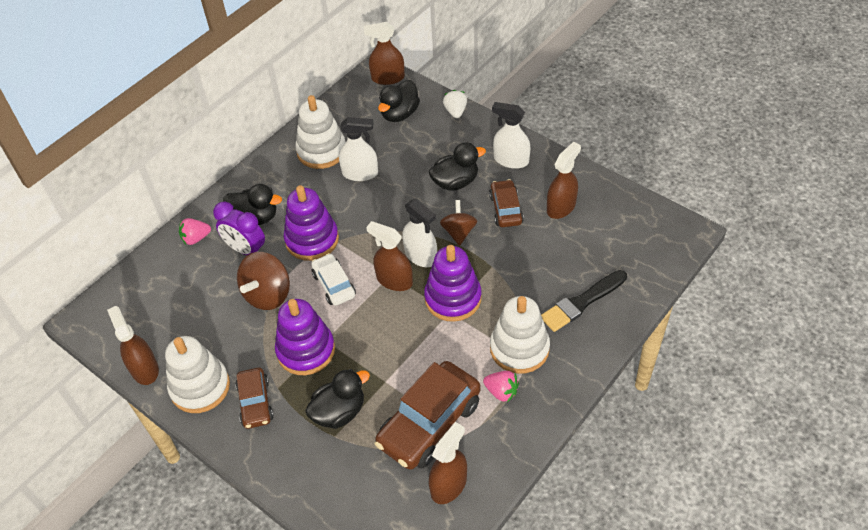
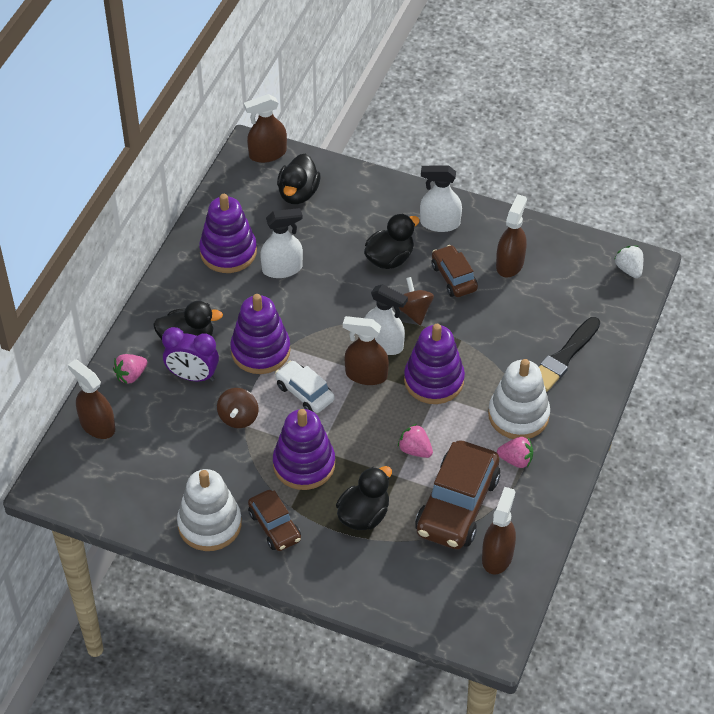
camera: 20 degrees left, 0 degrees up
(144, 369) = (141, 520): brown spray bottle -> brown spray bottle (97, 425)
(268, 294) = (238, 417): brown spinning top -> brown spinning top, size x0.66
(321, 151) = (228, 252): white stacking toy -> purple stacking toy
(411, 360) = (415, 450): none -> pink strawberry
(455, 111) = (359, 179): white strawberry -> white strawberry (629, 269)

